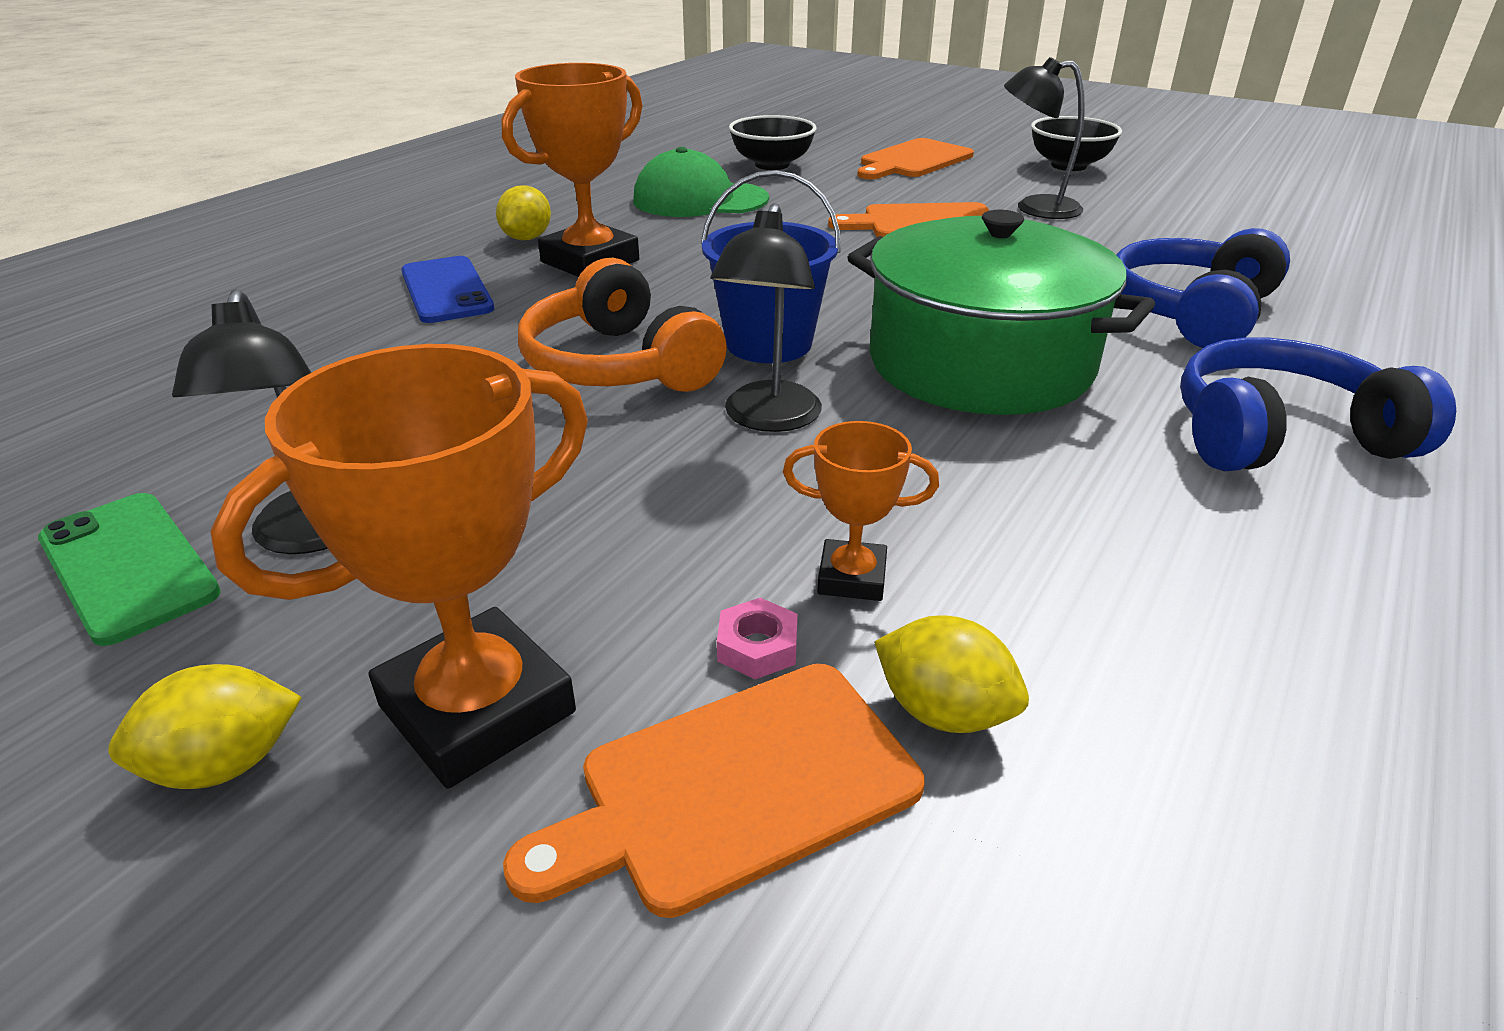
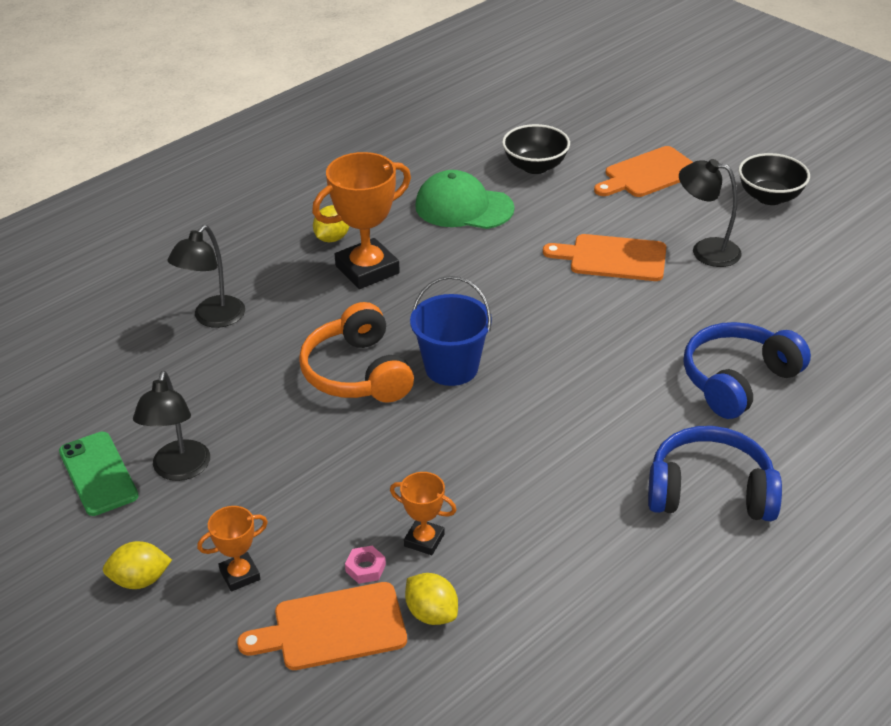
camera: 15 degrees right, 5 degrees up
(447, 290) = (271, 287): blue phone -> none
(477, 709) = (240, 575): orange trophy -> orange trophy, size x0.52
(768, 419) = (426, 430): black lamp -> black lamp (213, 318)
(980, 363) = (570, 405): green pot -> none

